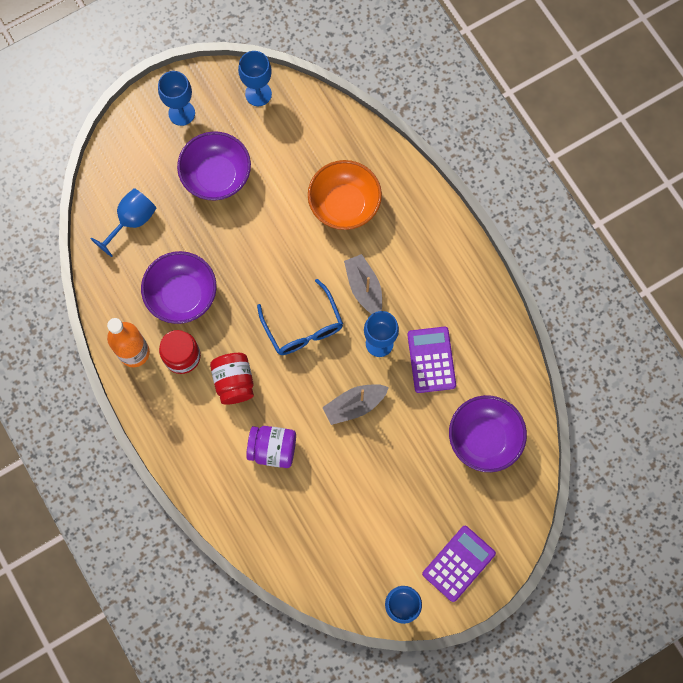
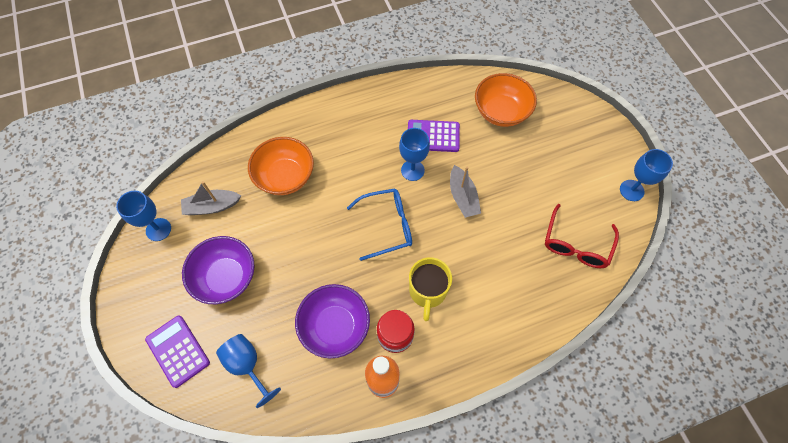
camera: 80 degrees left, 10 degrees down
(181, 113) = (151, 301): blue goblet -> none
(234, 382) = (427, 291): red jar -> yellow mug
(272, 449) = (493, 267): purple jar -> none
(316, 540) = (576, 245): none -> red glasses
(364, 288) = (362, 174): grey boat -> grey boat (212, 206)
(458, 563) = (598, 145): purple calculator -> purple calculator (178, 351)
(484, 438) = (501, 112): purple bowl -> orange bowl

